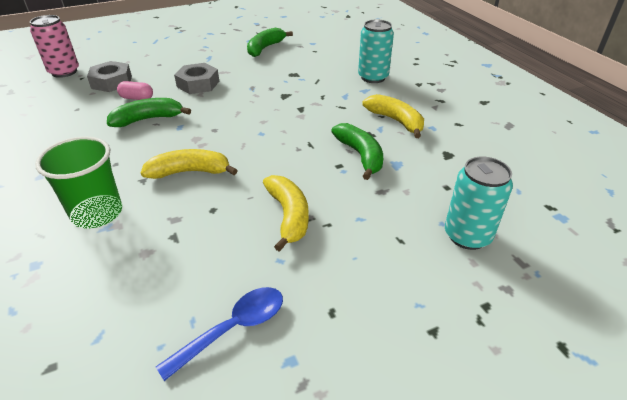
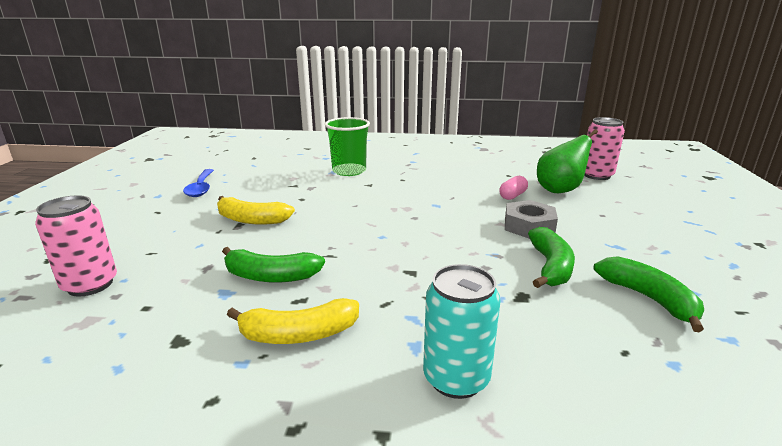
camera: 120 degrees right, 15 degrees down
(112, 82) = (560, 190): grey nut -> green pear
(148, 119) = (463, 195): green banana -> green banana (550, 266)
(190, 172) = (358, 198): yellow banana -> none
(467, 236) = (90, 285): turquoise can -> pink can

